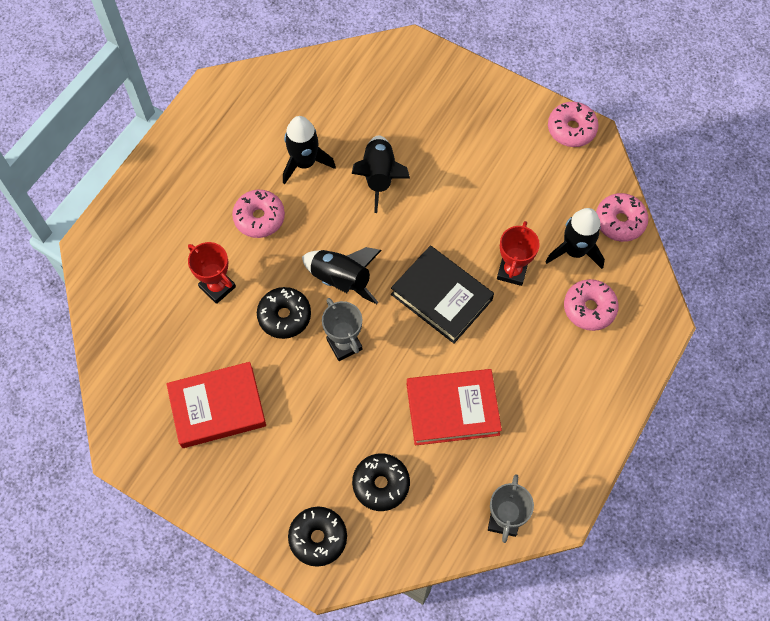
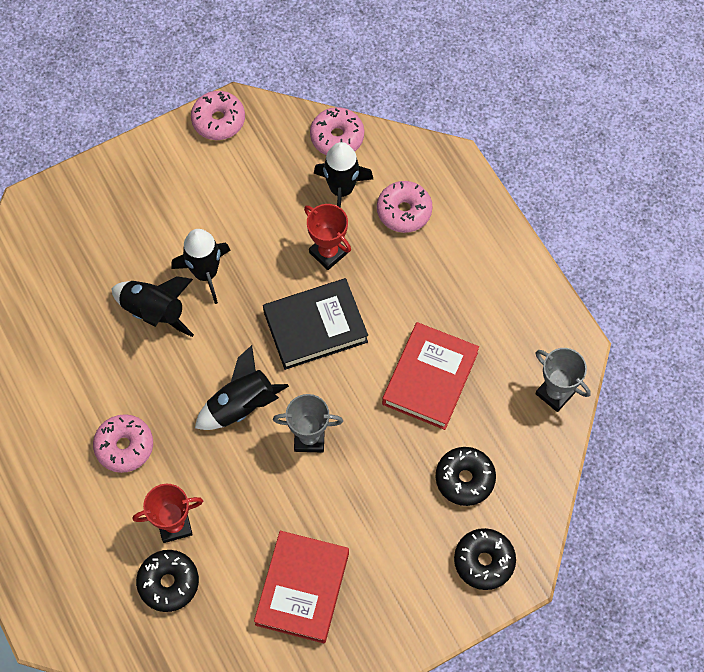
camera: 60 degrees left, 0 degrees up
(284, 316) = (246, 477): black donut -> black donut (168, 583)
(304, 163) = (92, 372): black rocket -> black rocket (205, 273)

